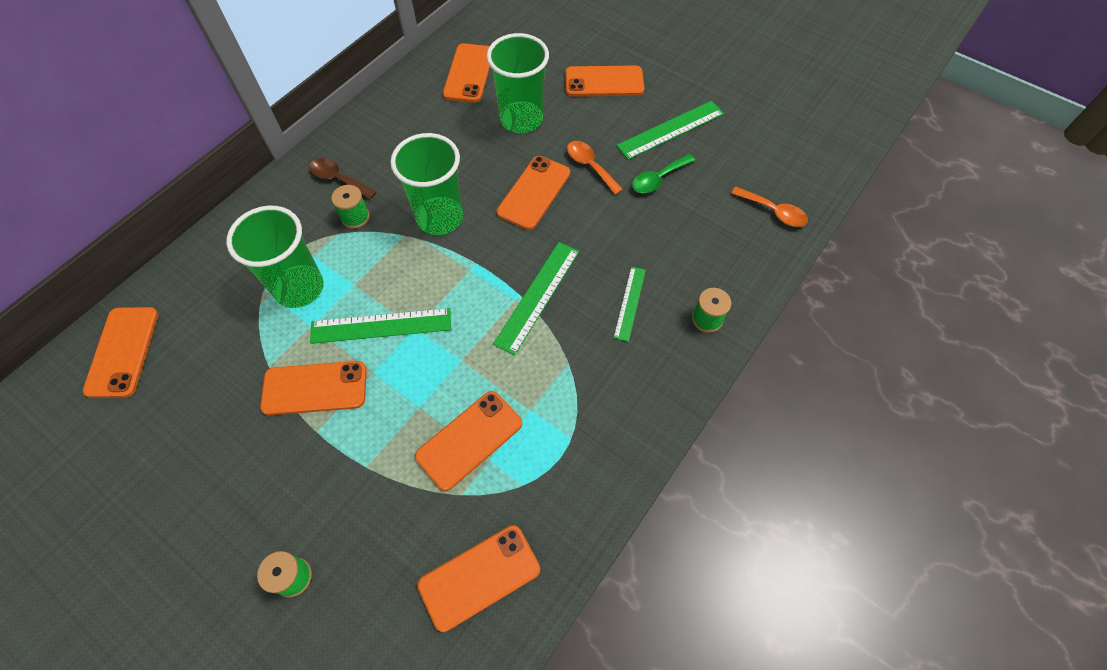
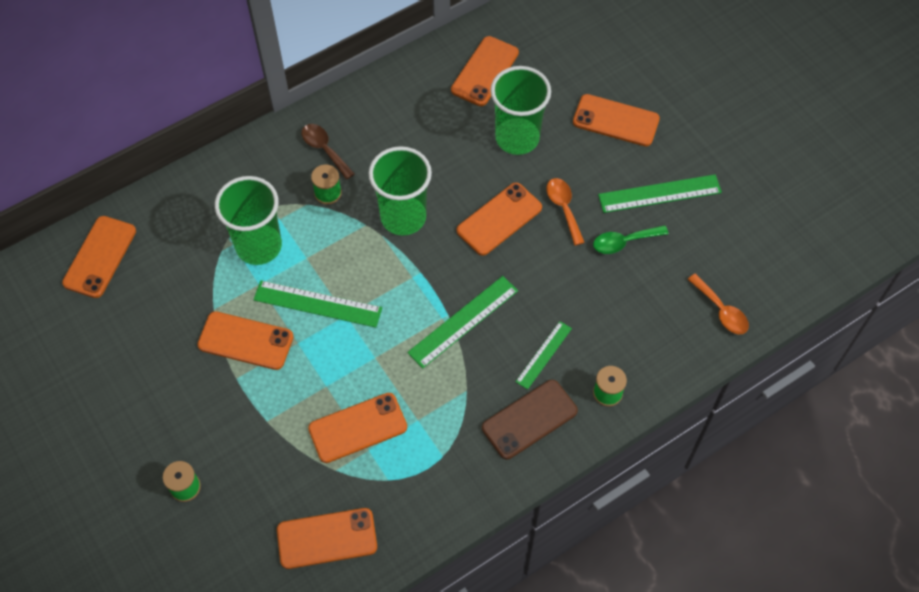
camera: 20 degrees right, 0 degrees up
(643, 370) = (529, 419): none -> brown phone

